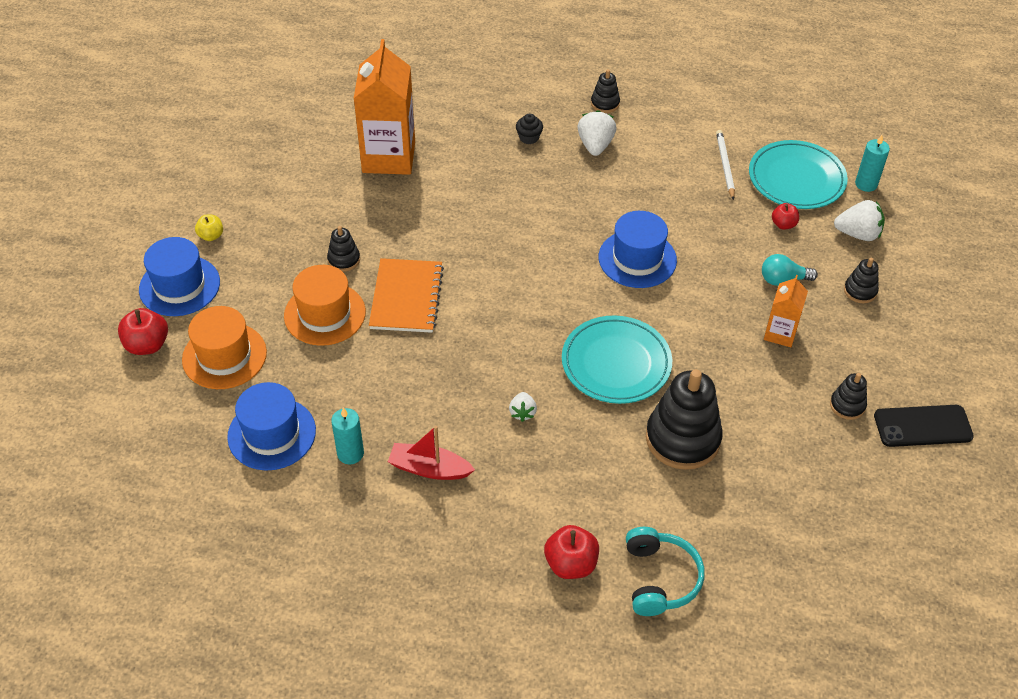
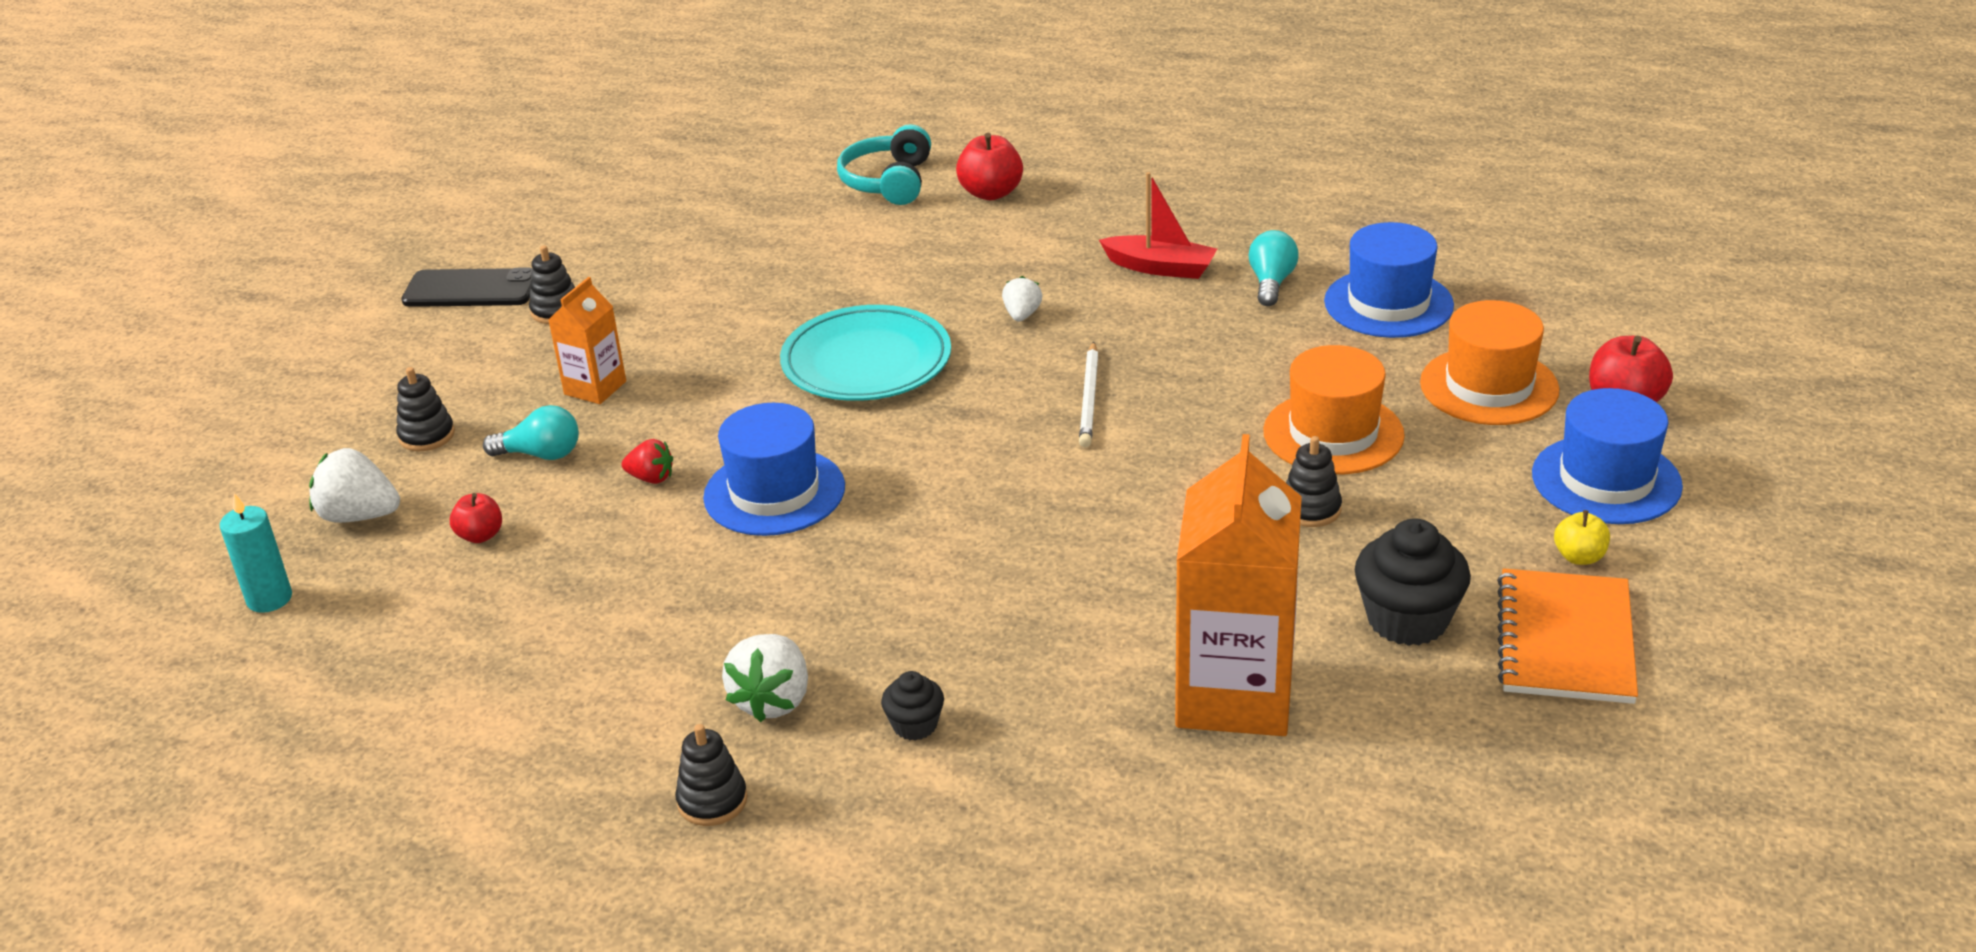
camera: 170 degrees left, 15 degrees down
(304, 197) = (1407, 620): none -> black cupcake
(350, 453) = (1271, 283): turquoise candle -> turquoise light bulb
(406, 297) = (1193, 451): orange notebook -> orange notebook (1565, 640)
(682, 439) = (805, 286): black stacking toy -> none
(710, 265) = (651, 478): none -> red strawberry
(725, 165) = (521, 646): white pencil -> white pencil (1089, 398)
(796, 179) = (396, 614): turquoise plate -> none

